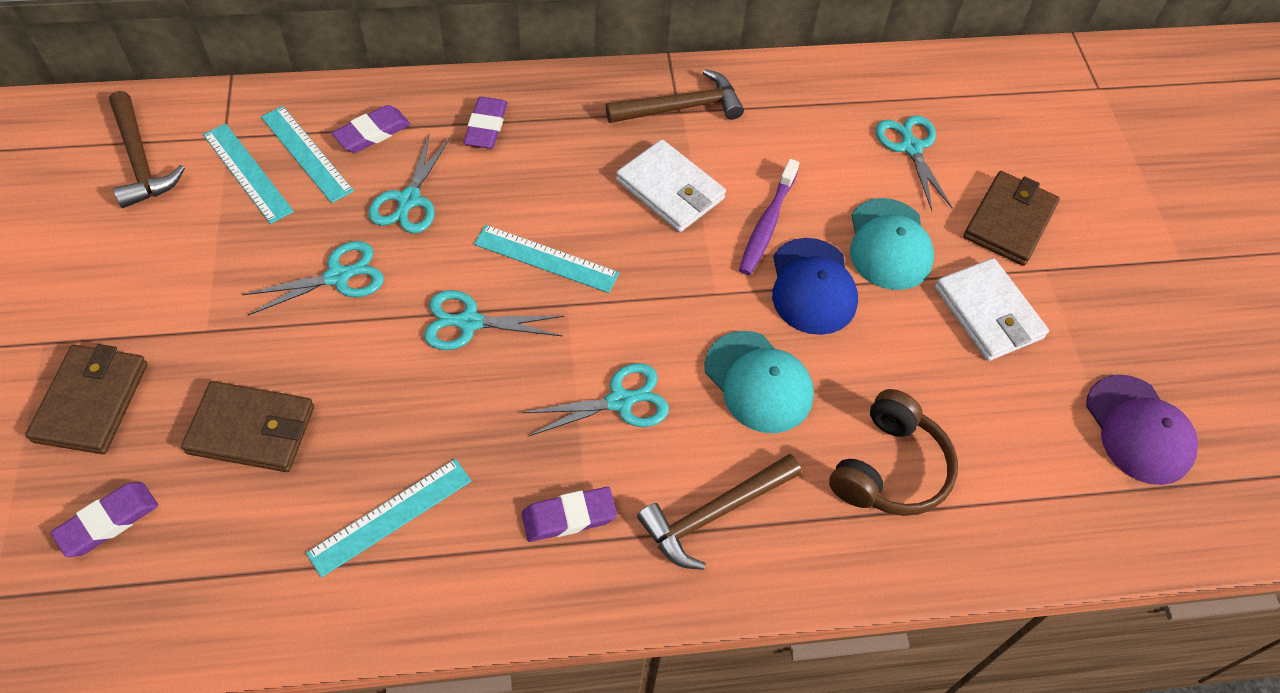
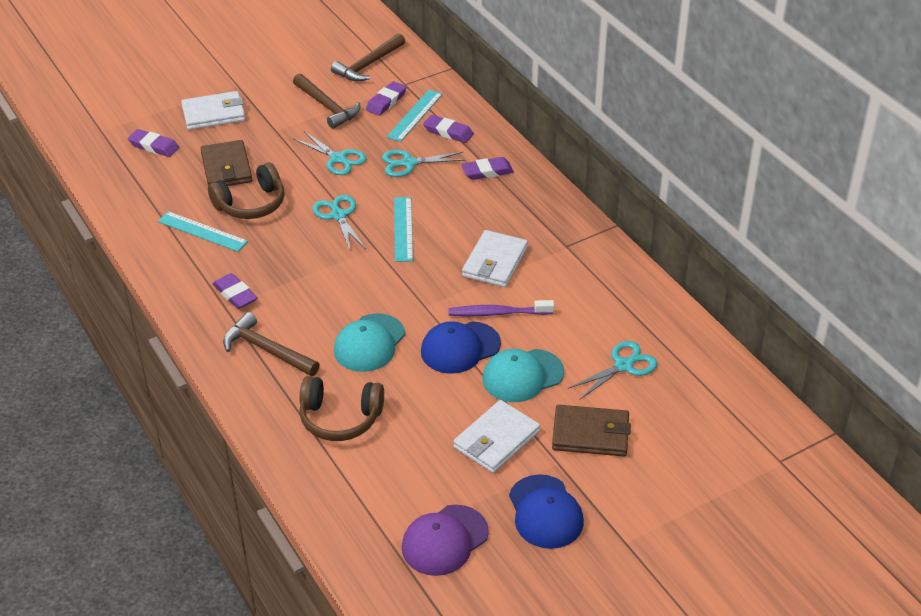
camera: 70 degrees right, 15 degrees down
(91, 402) = (214, 114): brown wallet -> white wallet
(247, 172) = (386, 101): turquoise ruler -> purple eraser
(368, 425) = (251, 204): none -> brown headphones
(620, 401) = (320, 290): turquoise scissors -> none
(681, 108) = (570, 246): brown hammer -> brown hammer (327, 107)
(1118, 312) = (545, 512): none -> blue cap

